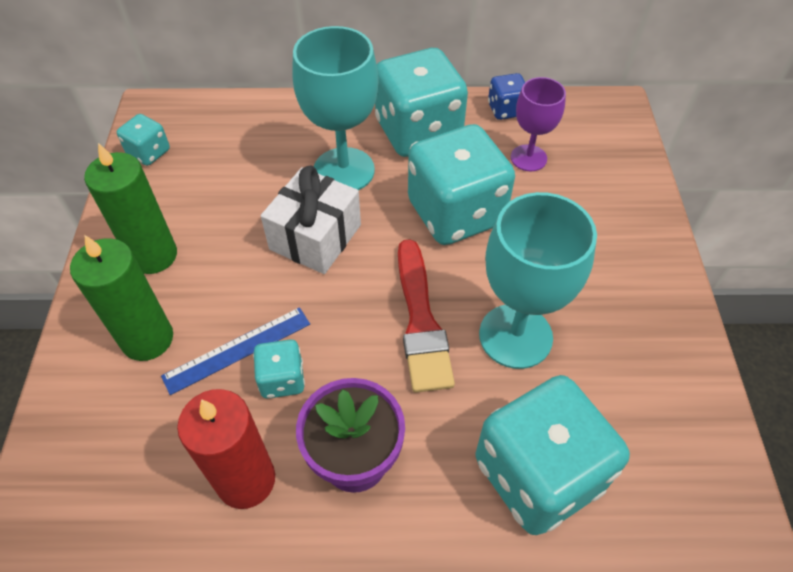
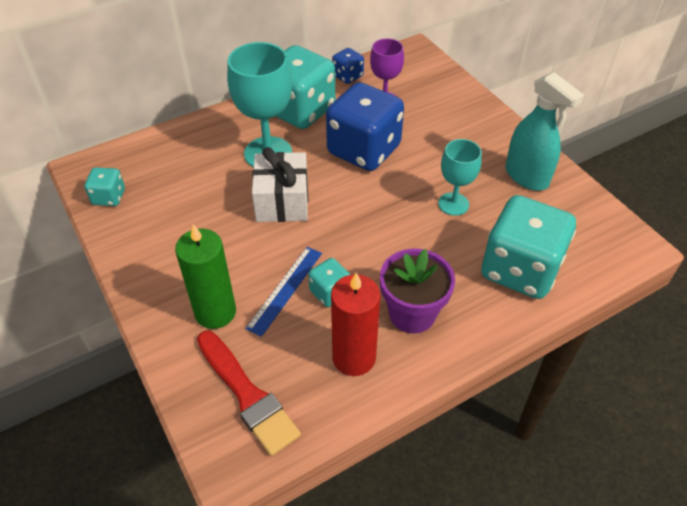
camera: 30 degrees left, 5 degrees down
(153, 255) = (173, 261): green candle -> none
(421, 321) = (391, 221): red brush -> red brush (247, 395)
(456, 213) = (364, 150): turquoise dice -> blue dice
(515, 336) = (453, 204): turquoise goblet -> turquoise goblet, size x0.60
(644, 344) = (527, 177): none -> turquoise spray bottle

